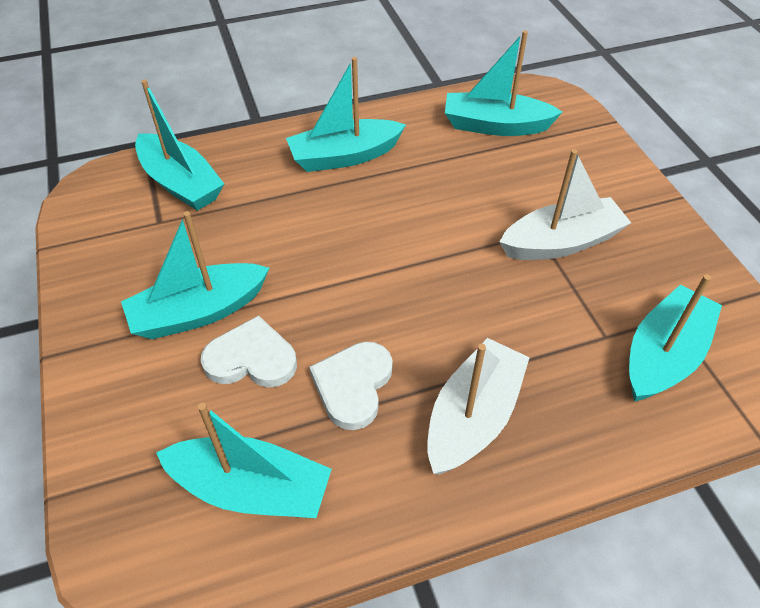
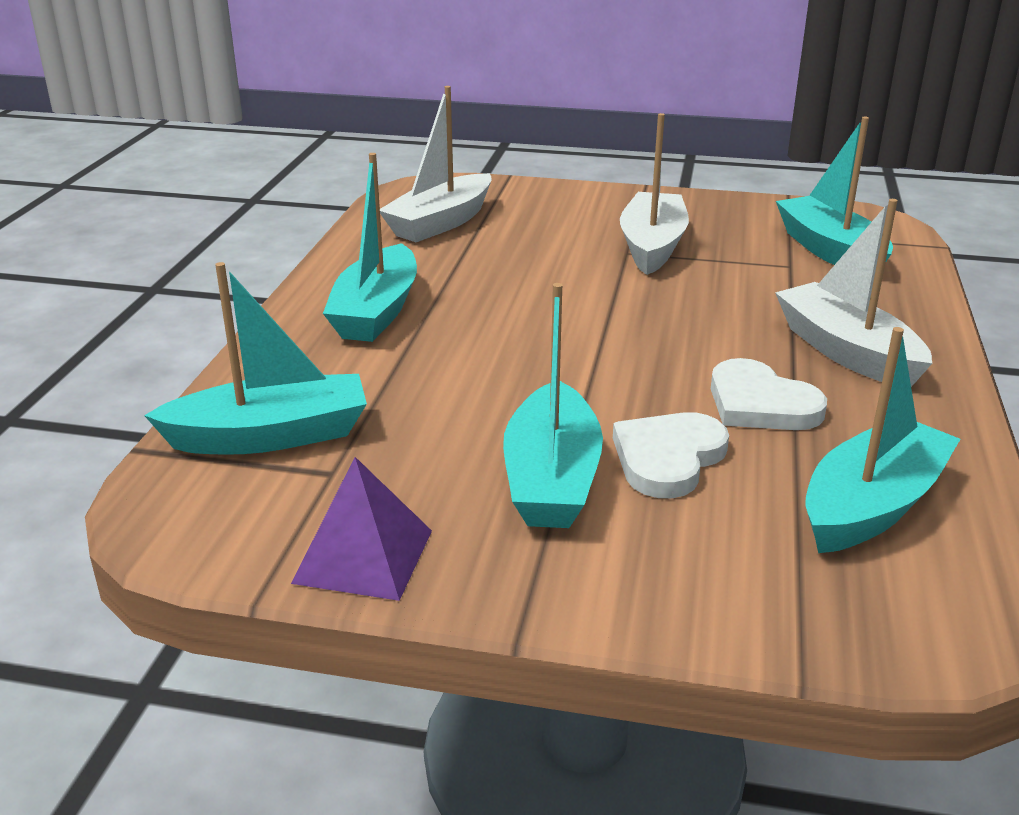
camera: 60 degrees left, 20 degrees down
(90, 268) = (364, 556): none -> purple pyramid
(495, 126) = (440, 223): turquoise boat -> white boat

